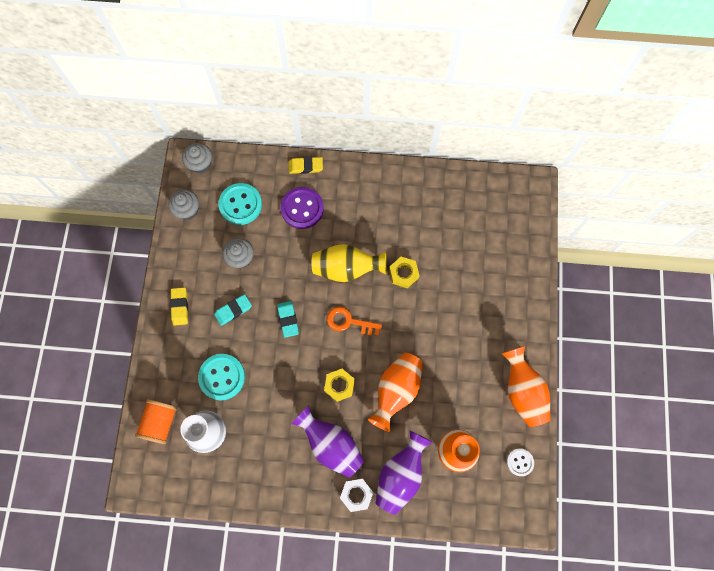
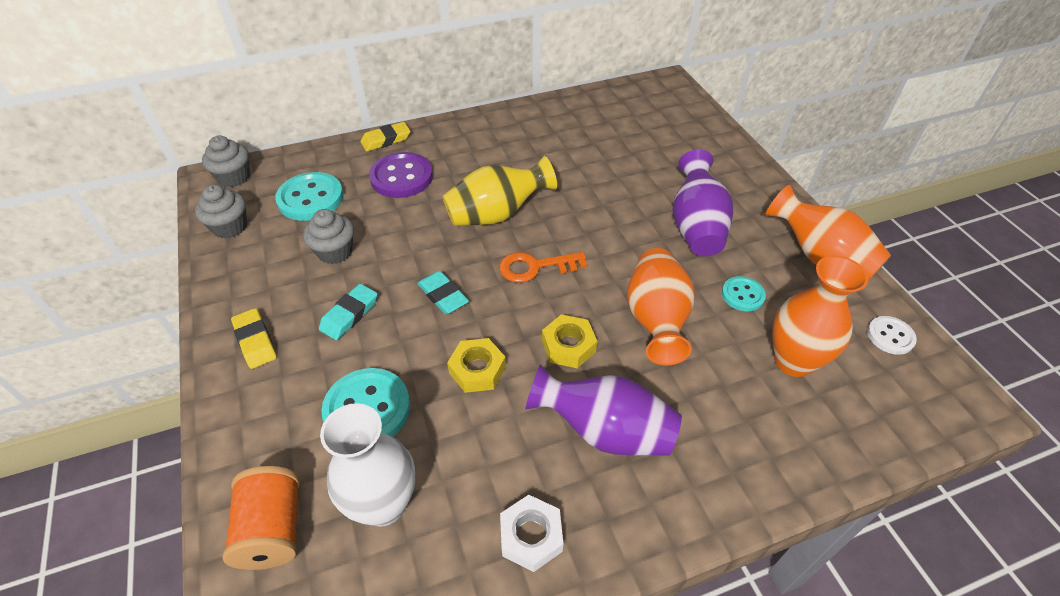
camera: 25 degrees left, 25 degrees down
(356, 494) = (695, 489): white nut -> white nut (531, 536)
(400, 475) = (743, 426): purple vase -> purple vase (696, 227)
(403, 273) = (576, 195): yellow nut -> yellow nut (477, 370)
(456, 396) = (742, 295): none -> turquoise button

